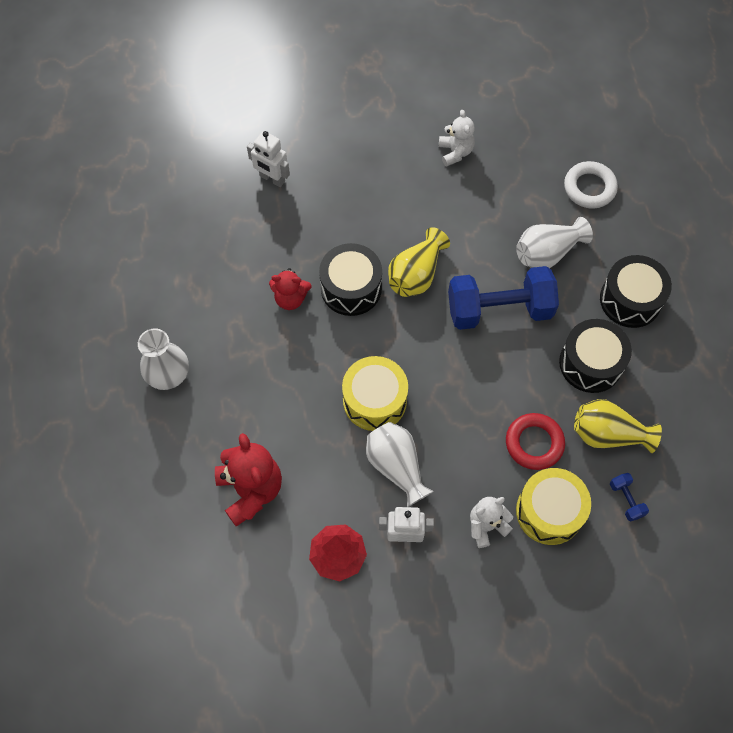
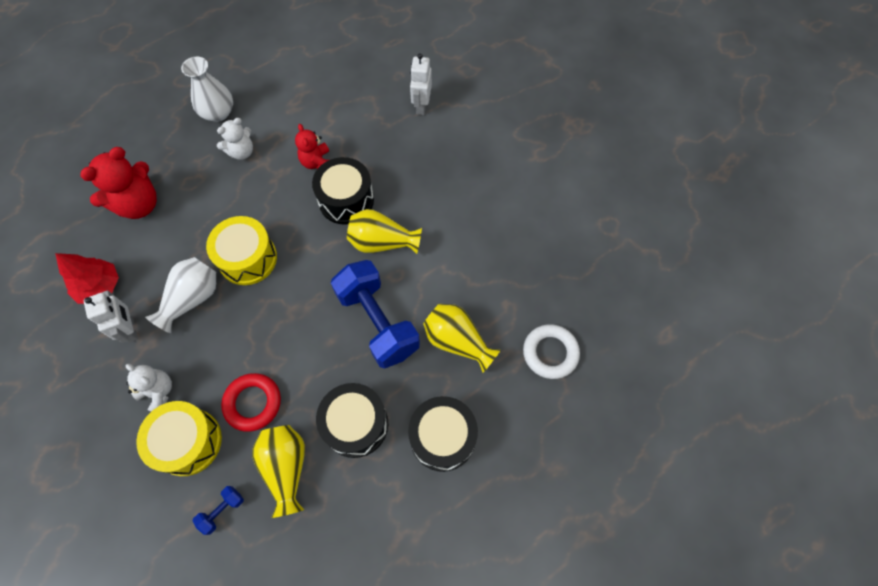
camera: 65 degrees right, 0 degrees up
(455, 152) = (523, 224): white teddy bear -> white teddy bear (241, 152)
(547, 253) = (457, 341): white vase -> yellow vase

